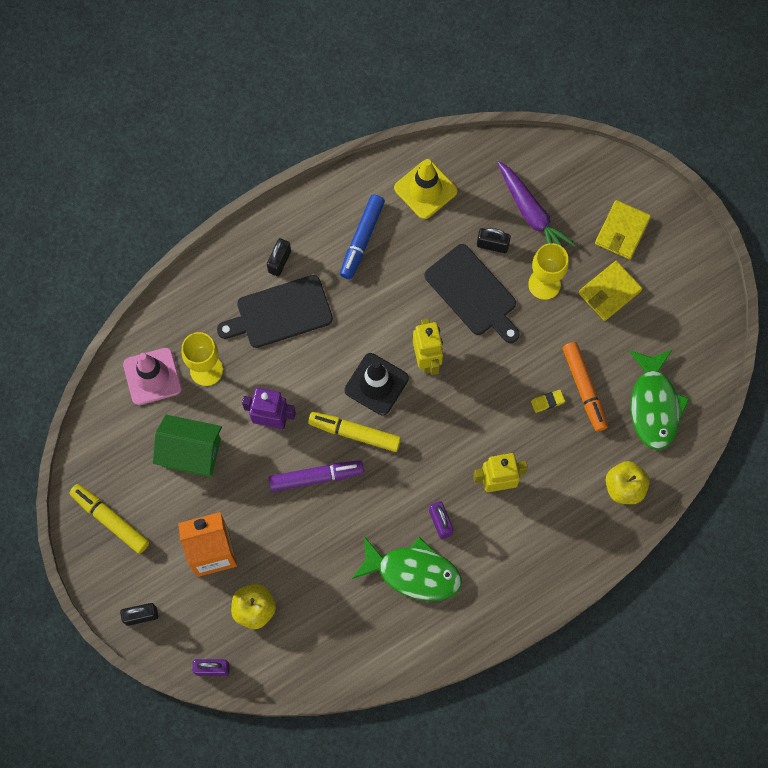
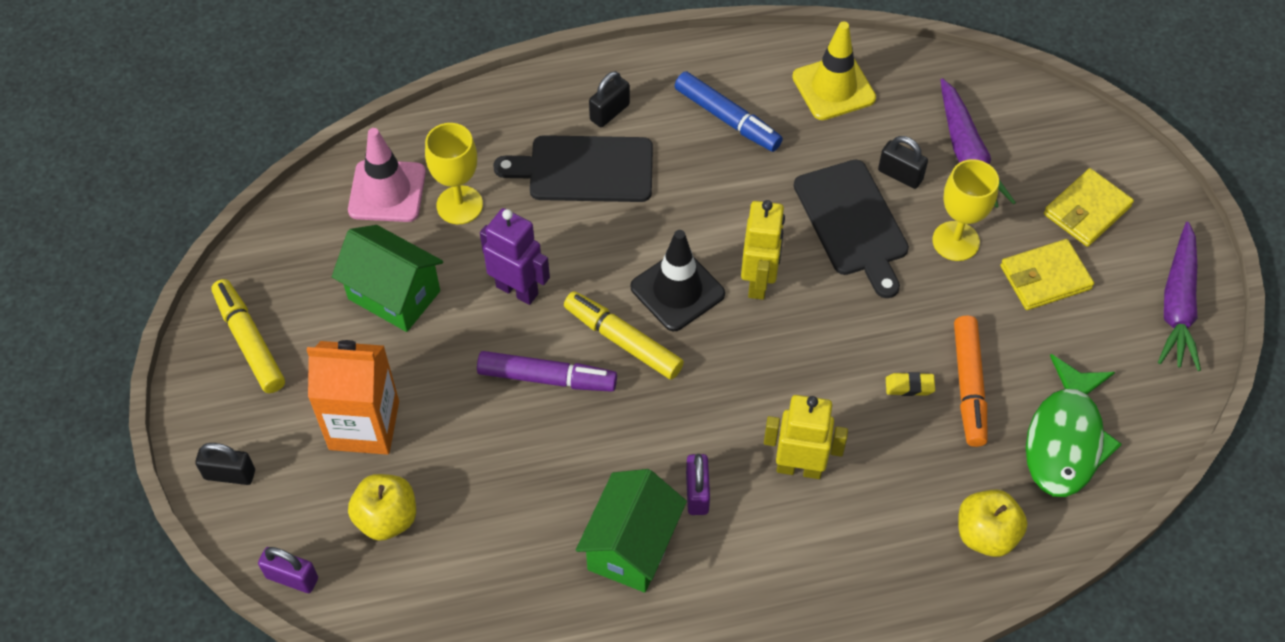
camera: 20 degrees right, 15 degrees down
(362, 239) = (727, 119): blue marker -> blue marker turned 90 degrees counterclockwise
(413, 572) = (632, 546): green fish -> green house
(698, 284) = (1177, 305): none -> purple carrot

